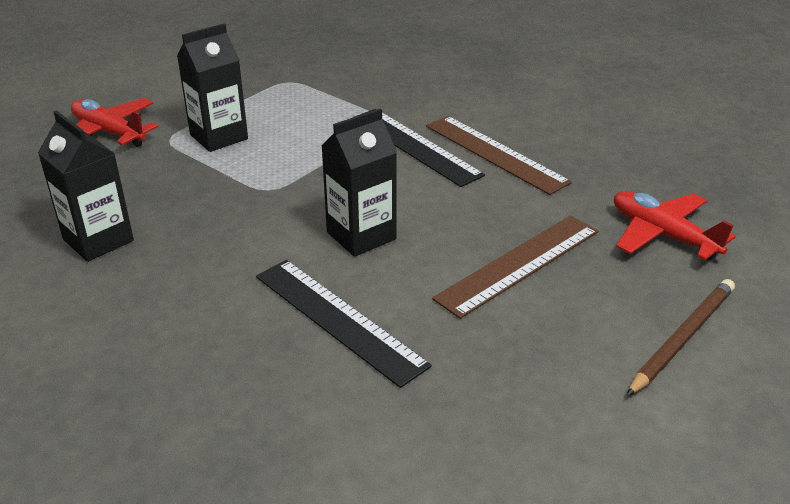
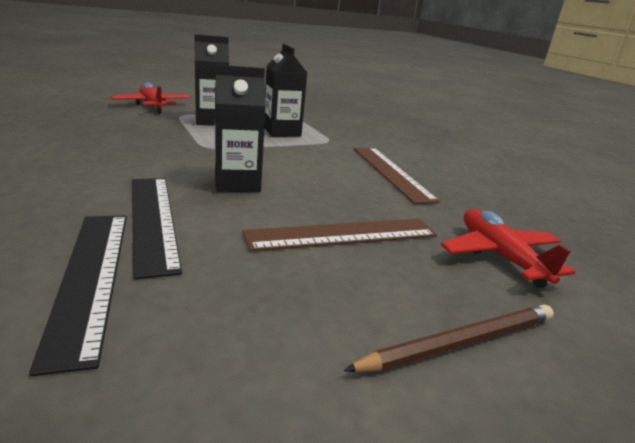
camera: 20 degrees right, 10 degrees down
(98, 240) = (68, 138): black carton -> black carton (282, 132)
(415, 146) = (335, 155): black ruler -> black ruler (91, 277)

